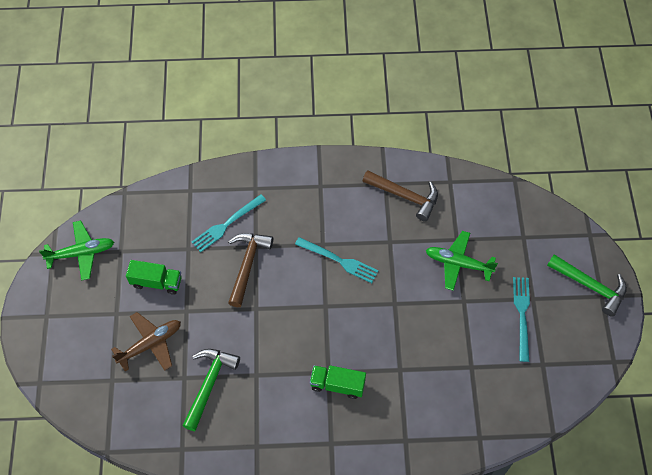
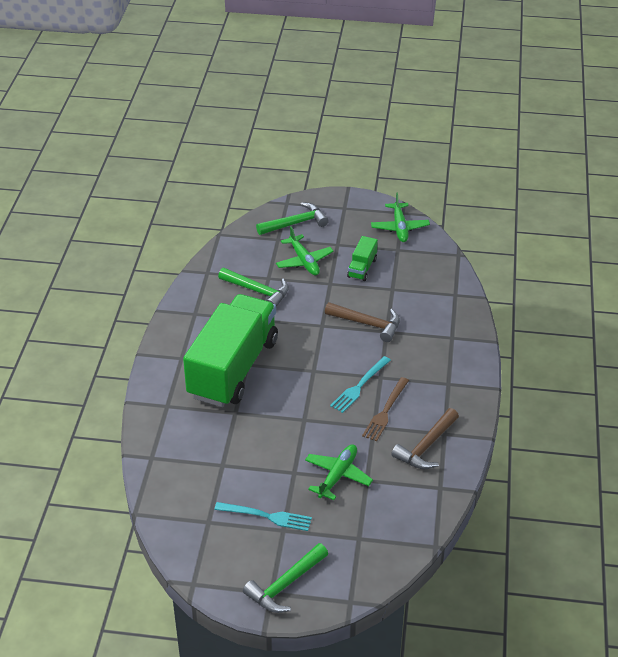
camera: 100 degrees right, 20 degrees down
(80, 365) = (295, 223): none -> green hammer
(150, 344) = (304, 261): brown plane -> green plane
(226, 225) = (413, 314): turquoise fork -> none
(337, 385) = (233, 368): green truck -> green truck, size x2.49
(369, 234) = (385, 412): none -> brown fork

